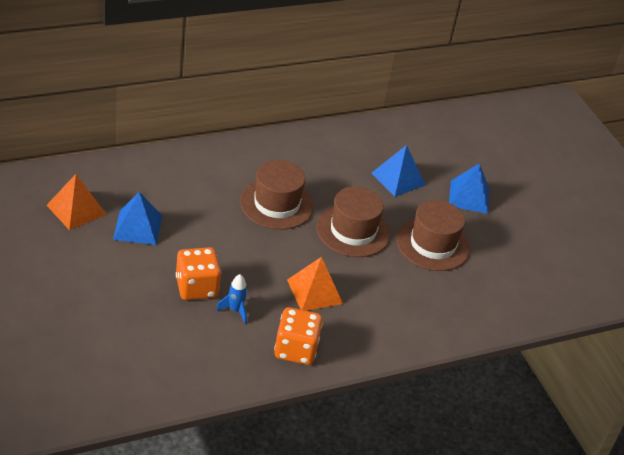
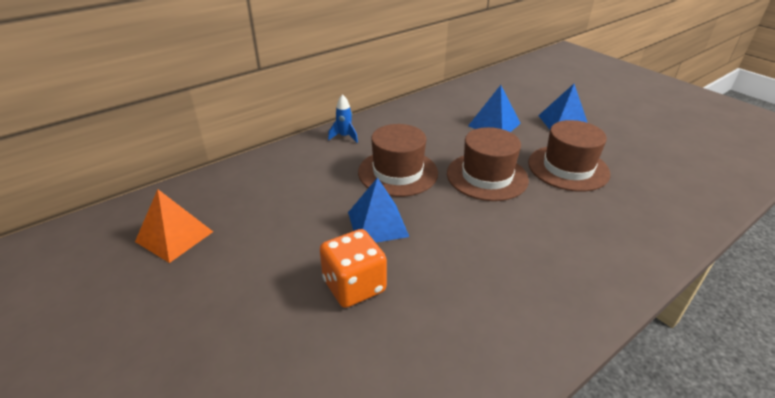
camera: 10 degrees left, 5 degrees down
(138, 227) = (256, 235): blue pyramid -> blue pyramid (377, 224)
(235, 310) = (415, 301): blue rocket -> blue rocket (344, 137)
(296, 349) = (518, 329): orange dice -> none
(314, 291) = (491, 248): orange pyramid -> none

